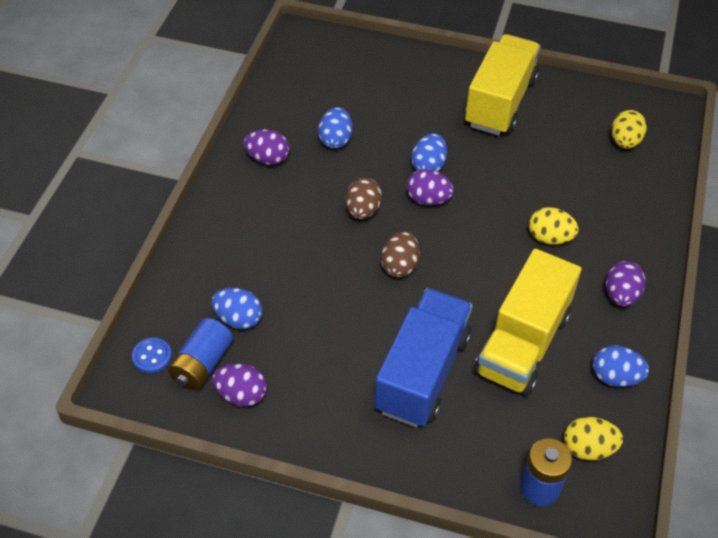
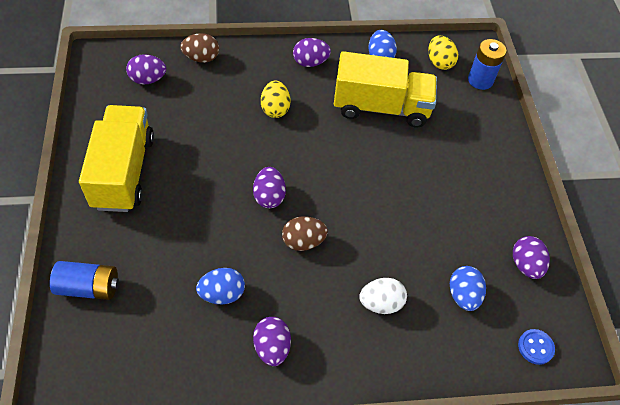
camera: 115 degrees left, 5 degrees up
(202, 364) = (518, 304): blue battery -> blue battery (89, 287)
(267, 248) = (381, 303): none -> white egg
(399, 266) = (350, 197): brown egg -> brown egg (201, 58)
(422, 373) = (438, 157): blue truck -> none
(428, 166) = (228, 206): blue egg -> none
(500, 103) = (124, 172): yellow truck -> yellow truck turned 90 degrees clockwise
(624, 142) = (148, 79): yellow egg -> purple egg

